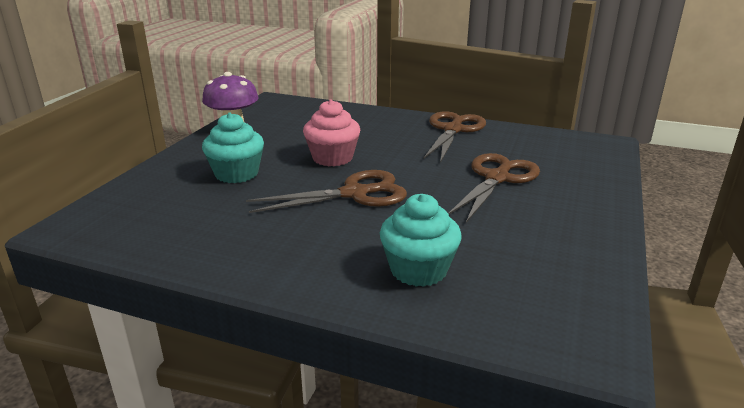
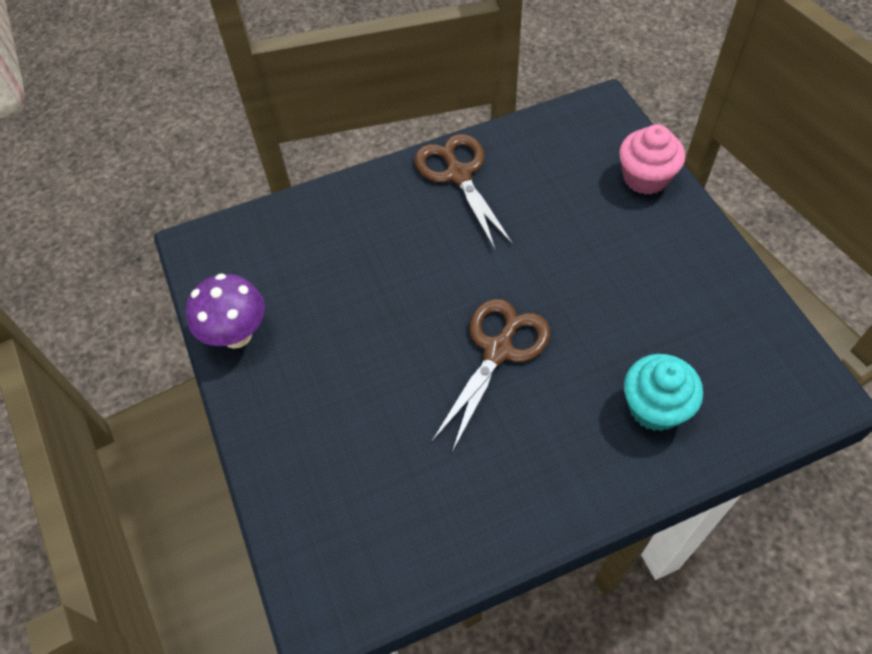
camera: 40 degrees left, 30 degrees up
(236, 174) = (356, 408): turquoise cupcake -> none
(332, 158) = (409, 310): pink cupcake -> pink cupcake (645, 177)
(497, 178) = (580, 234): brown scissors -> none

